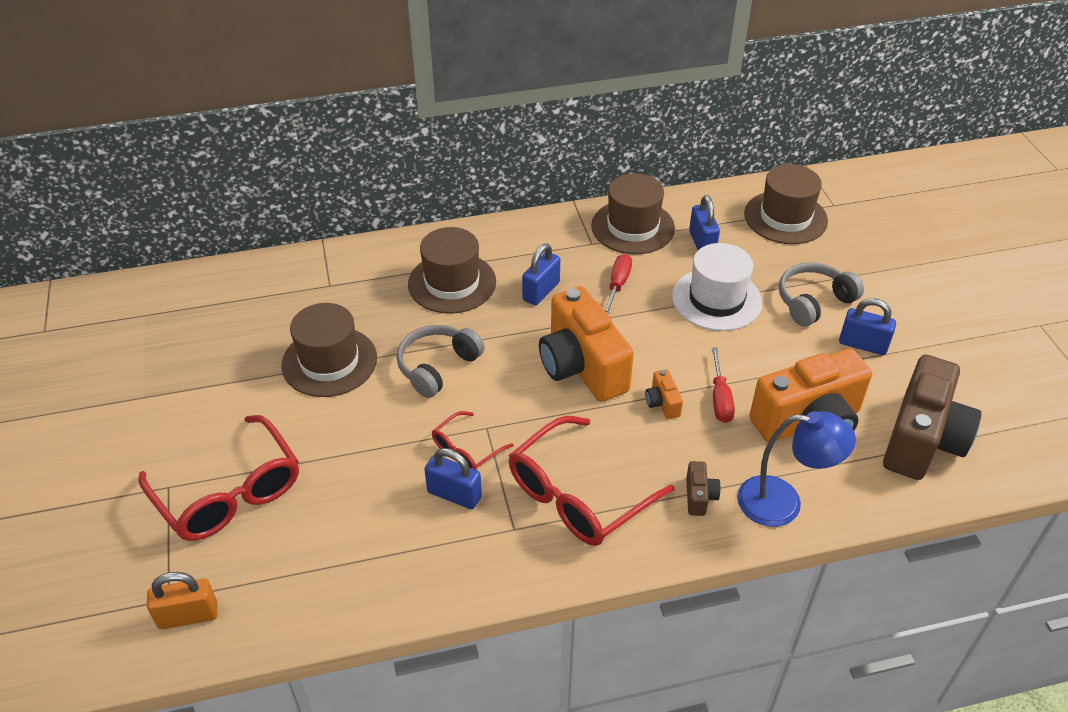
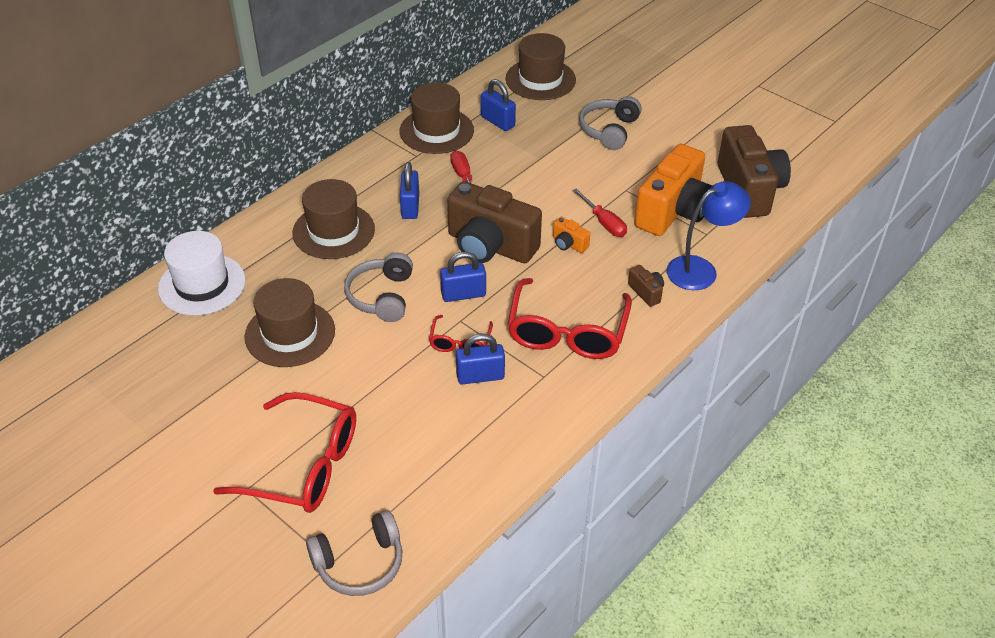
camera: 35 degrees left, 0 degrees up
(188, 616) = (360, 563): orange padlock -> grey headphones
(582, 366) = (490, 246): orange camera -> brown camera
(716, 299) = (543, 157): white hat -> white hat (202, 284)
(862, 344) = (664, 145): blue padlock -> blue padlock (463, 294)

